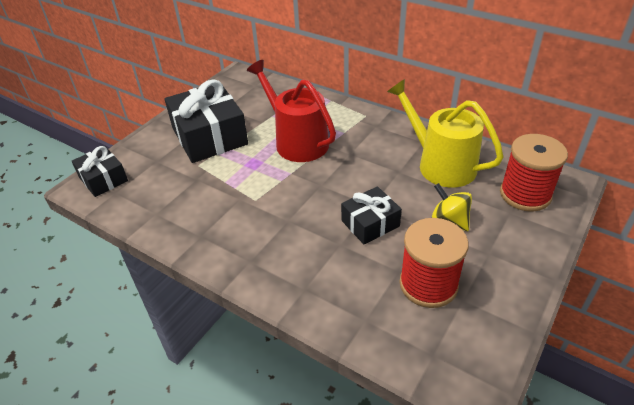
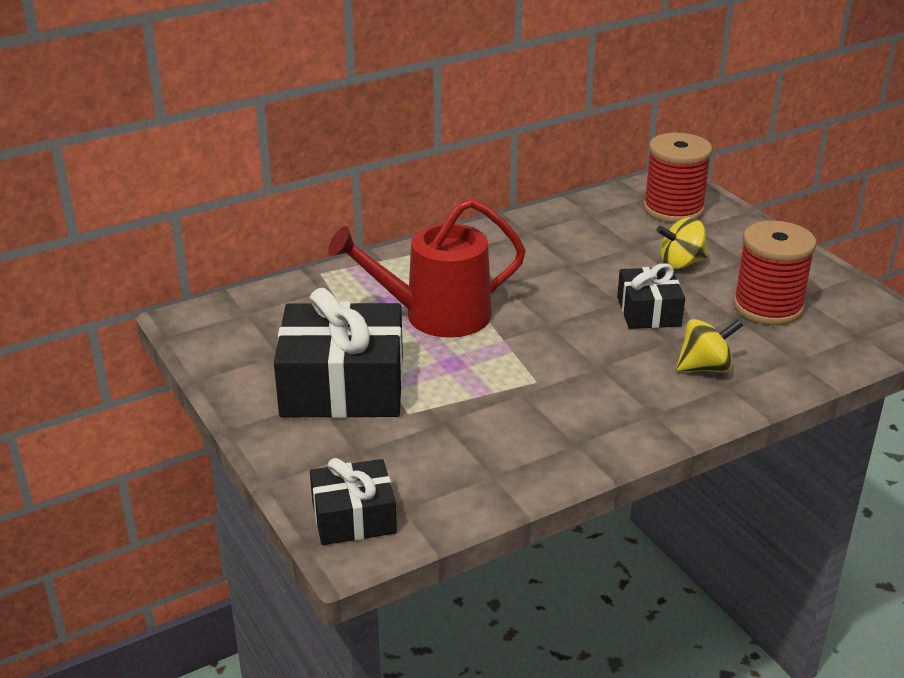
camera: 65 degrees left, 10 degrees down
(319, 271) = (705, 368): none -> yellow spinning top
(441, 164) = (582, 236): yellow watering can -> none

